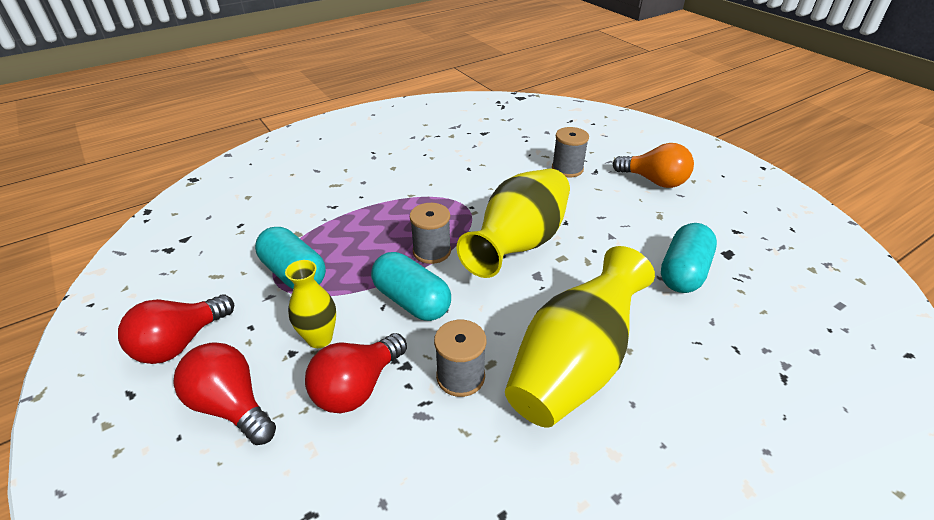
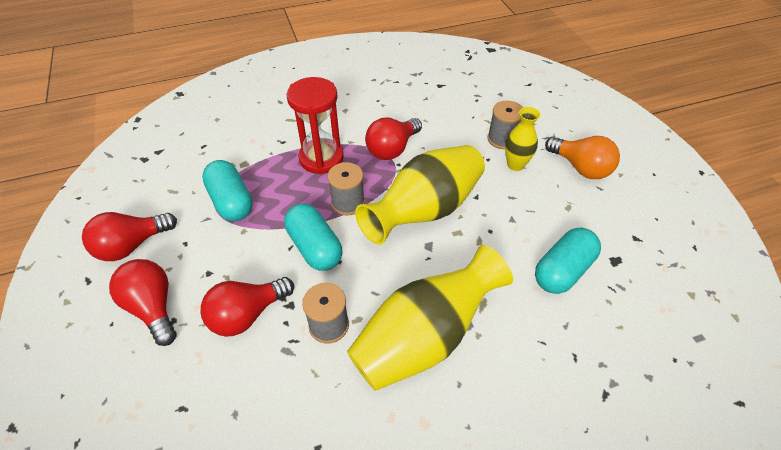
camera: 15 degrees right, 10 degrees up
(320, 338) = (232, 265): yellow vase -> yellow vase (515, 165)
(384, 215) = (321, 158): none -> red hourglass
(459, 194) = (392, 149): none -> red light bulb

